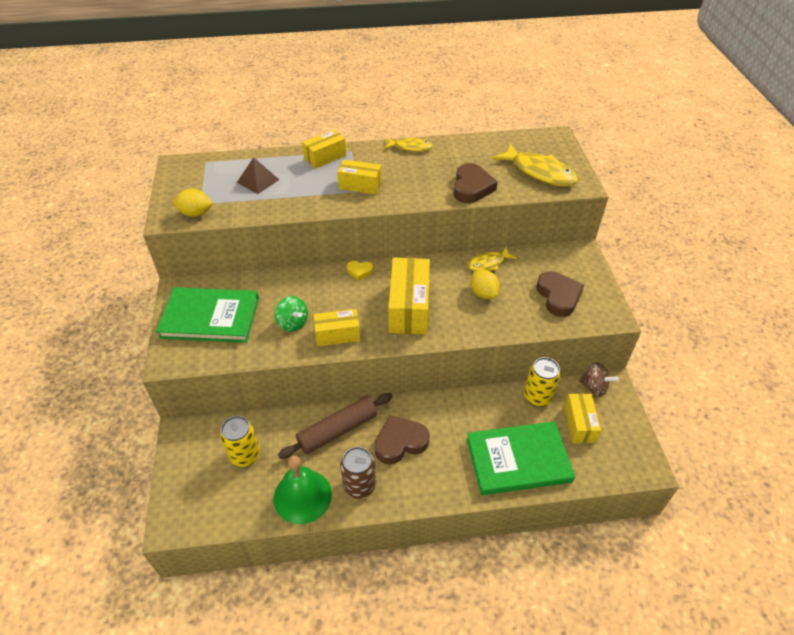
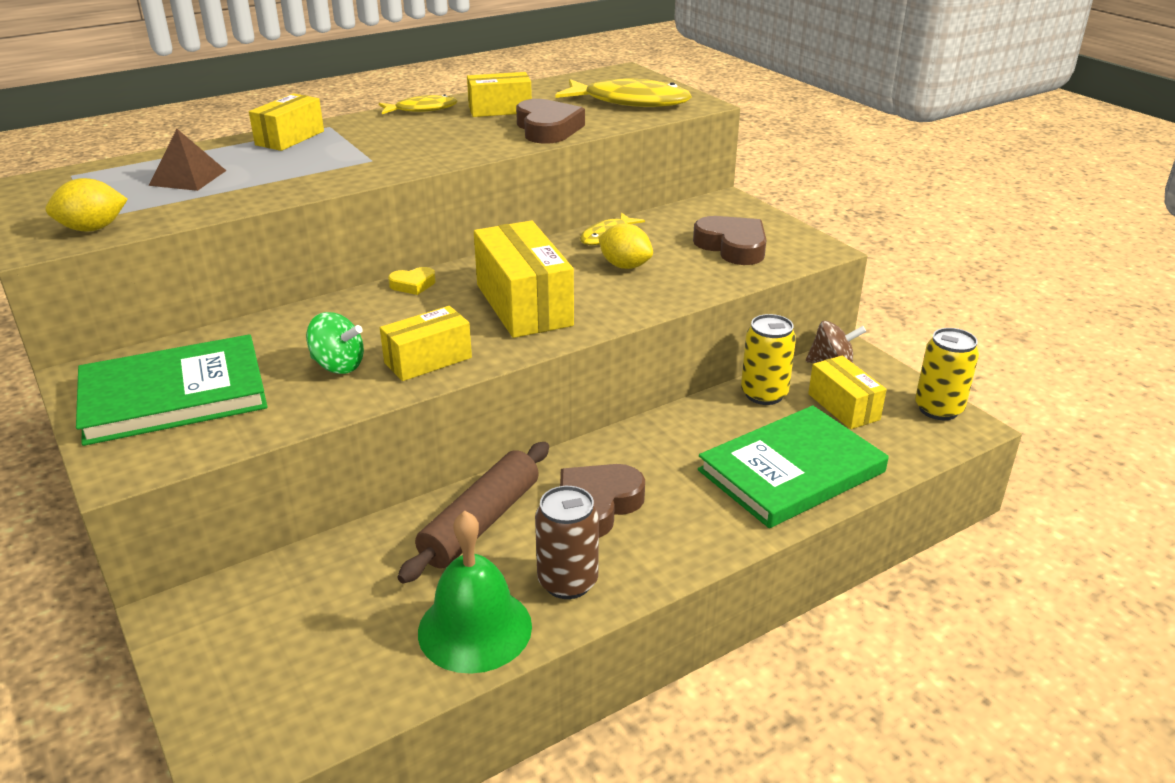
camera: 25 degrees left, 15 degrees down
(245, 455) = (328, 608): yellow can -> yellow can (938, 409)
(360, 185) = (371, 154): yellow box -> yellow box (500, 110)

